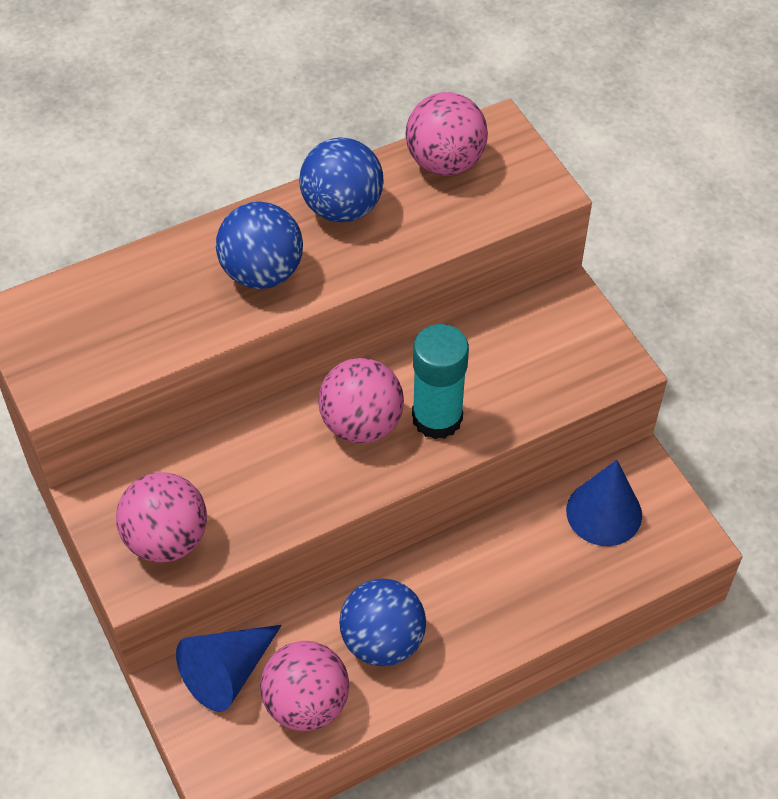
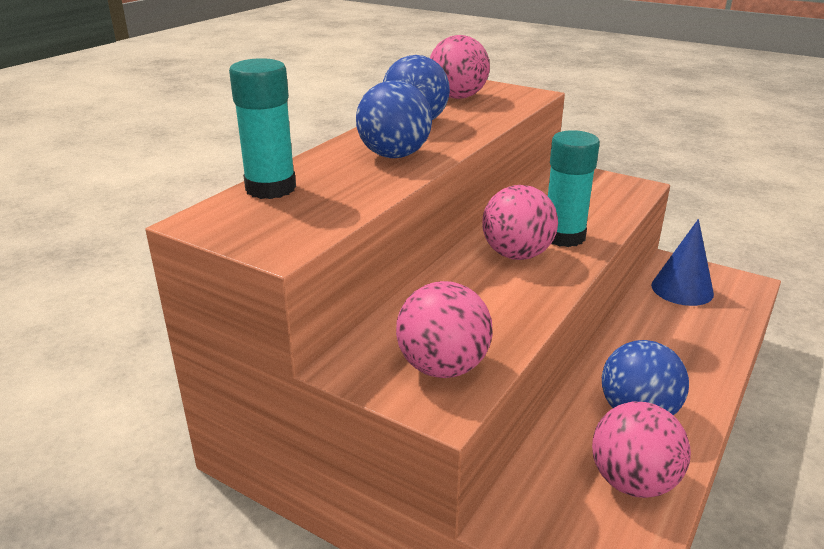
camera: 30 degrees left, 25 degrees down
(105, 285) = (270, 188): none -> turquoise glue stick
(227, 672) = (544, 491): blue cone -> none

